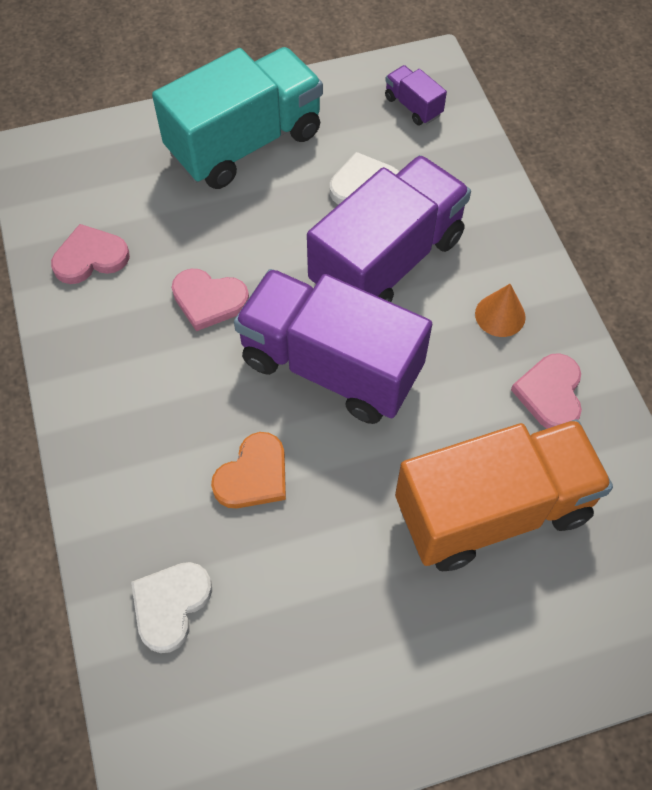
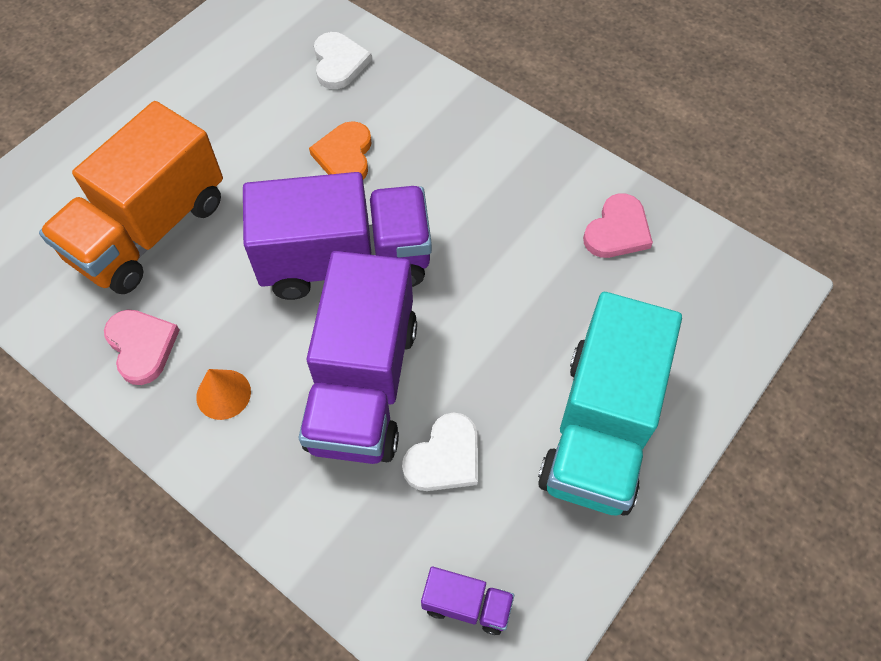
camera: 145 degrees right, 0 degrees up
(209, 300) = (488, 254): pink heart -> none

